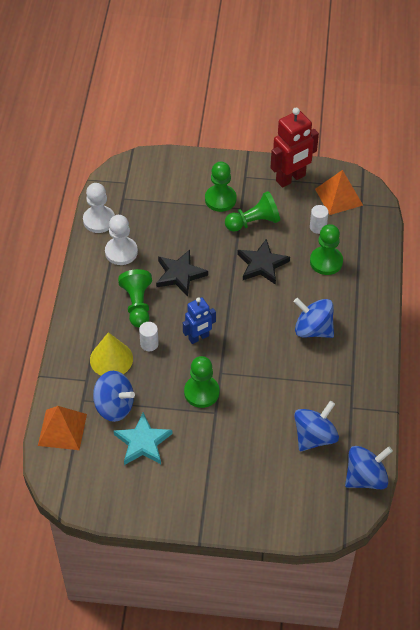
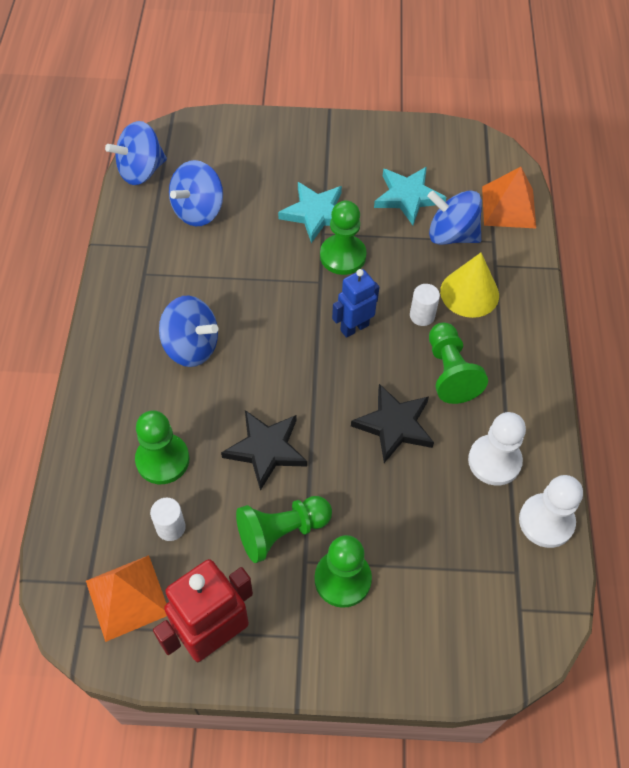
camera: 175 degrees right, 5 degrees up
(220, 430) = (315, 213): none -> turquoise star

